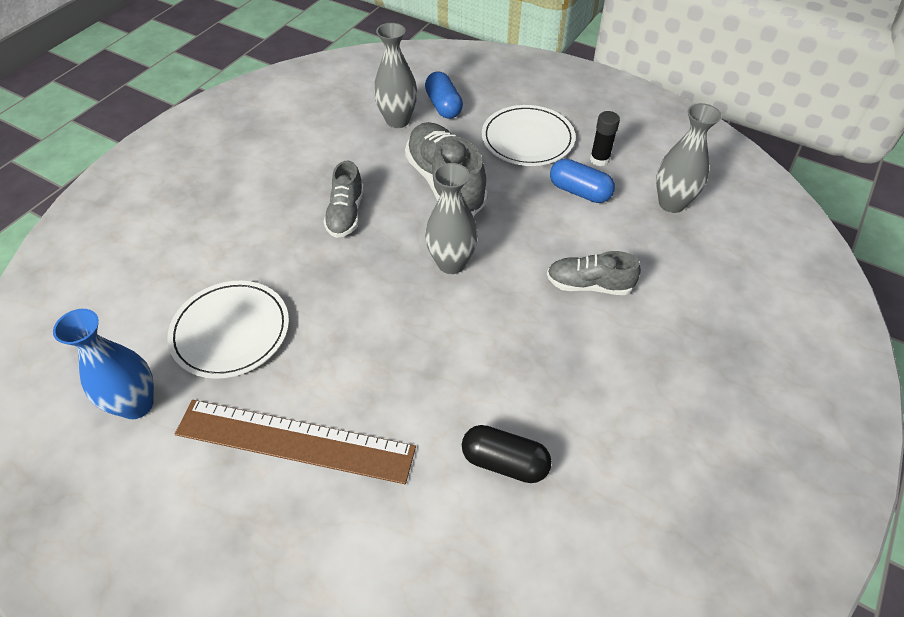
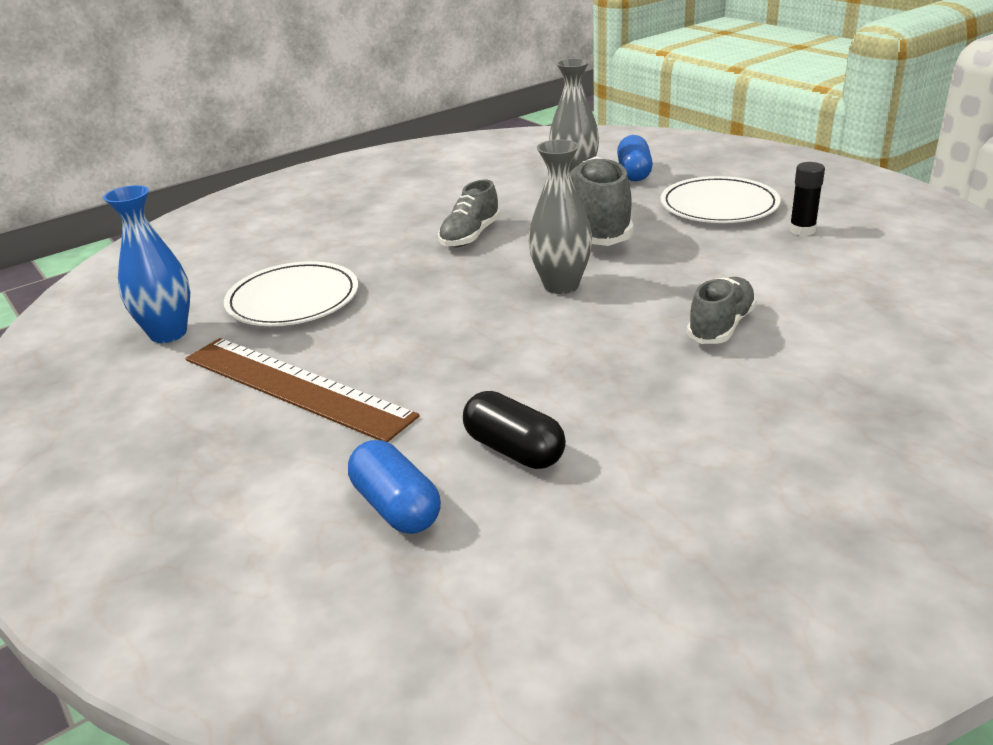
camera: 25 degrees right, 20 degrees down
(579, 192) = (758, 252): blue capsule -> blue capsule (396, 507)
(589, 285) = (721, 326): grey shoe -> grey shoe turned 90 degrees clockwise
(671, 203) = (880, 276): grey vase -> none

